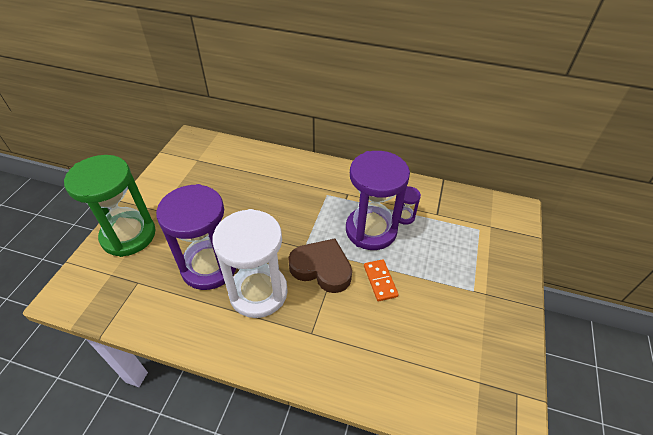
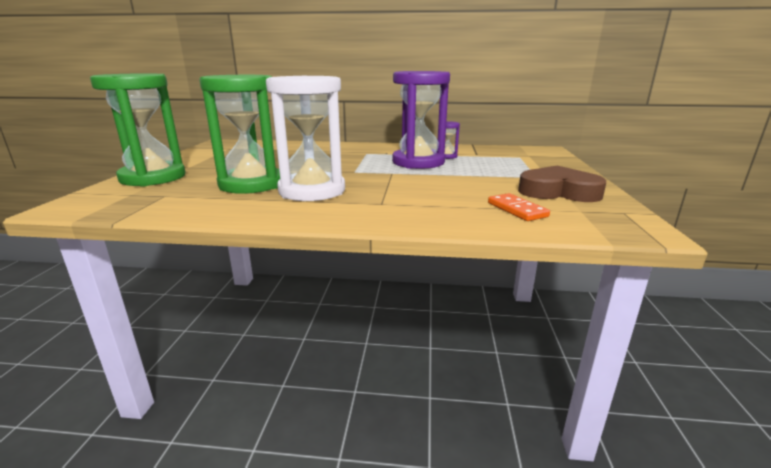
camera: 10 degrees left, 25 degrees down
(209, 267) = (251, 184): purple hourglass -> green hourglass
(322, 268) = (377, 178): brown heart -> brown heart (558, 192)
(380, 281) = (441, 179): orange domino -> orange domino (517, 210)

